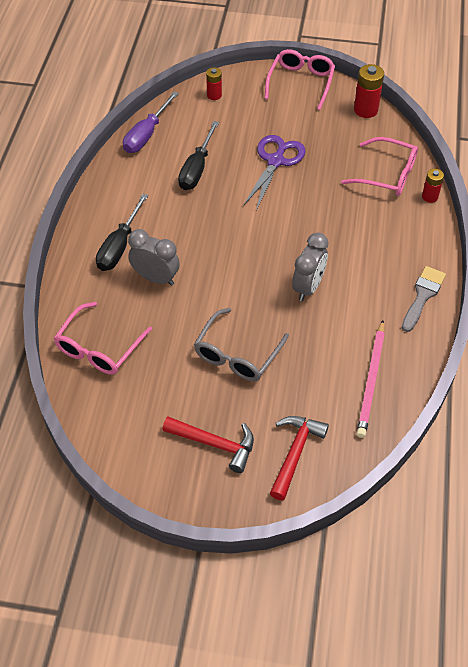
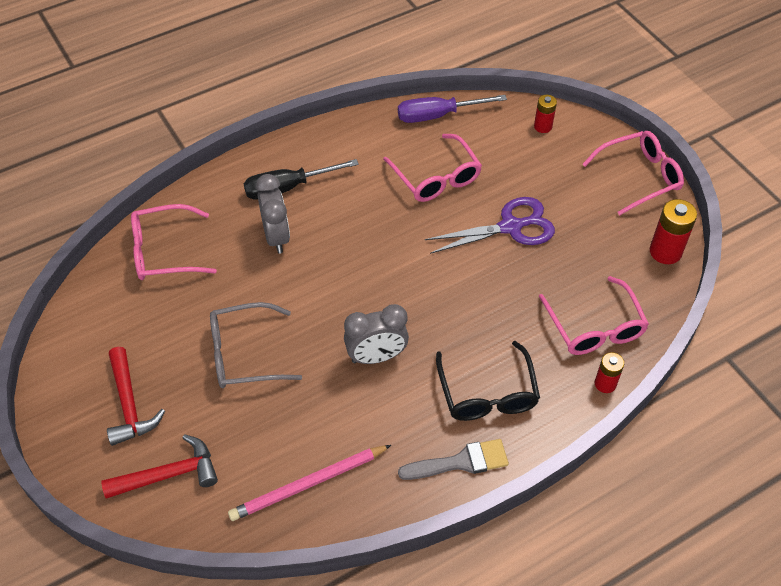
camera: 50 degrees right, 0 degrees up
(197, 169) = (436, 177): black screwdriver -> pink glasses
(386, 252) = (487, 392): none -> black glasses

